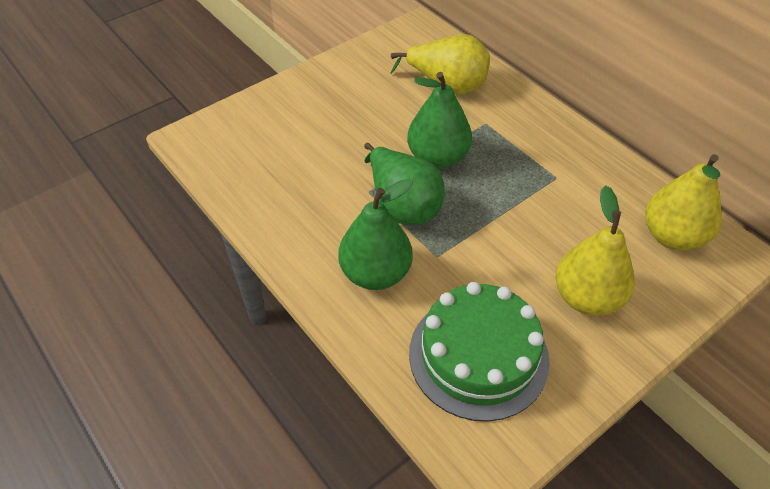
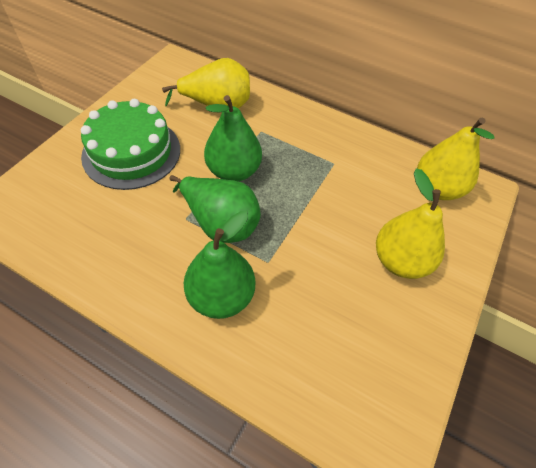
camera: 25 degrees left, 5 degrees up
(478, 356) = (339, 345): green cake -> green cake (131, 152)

